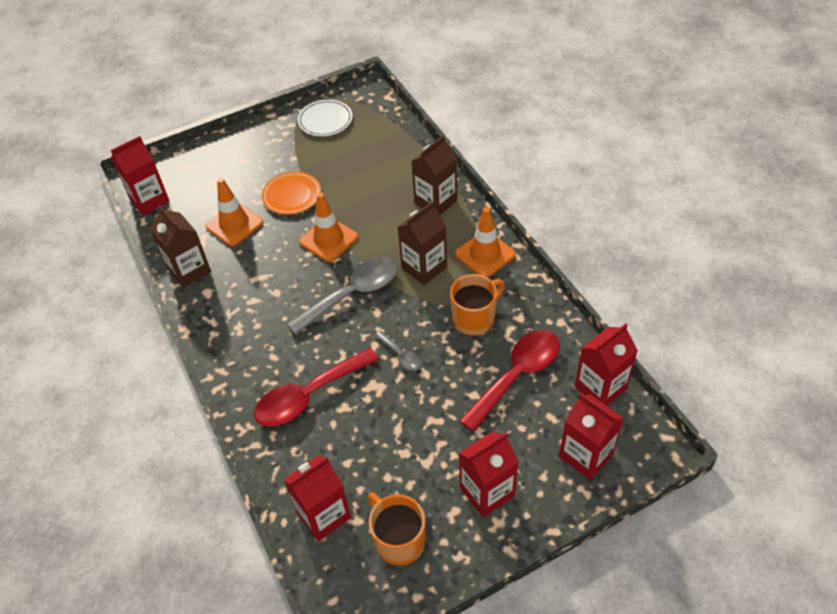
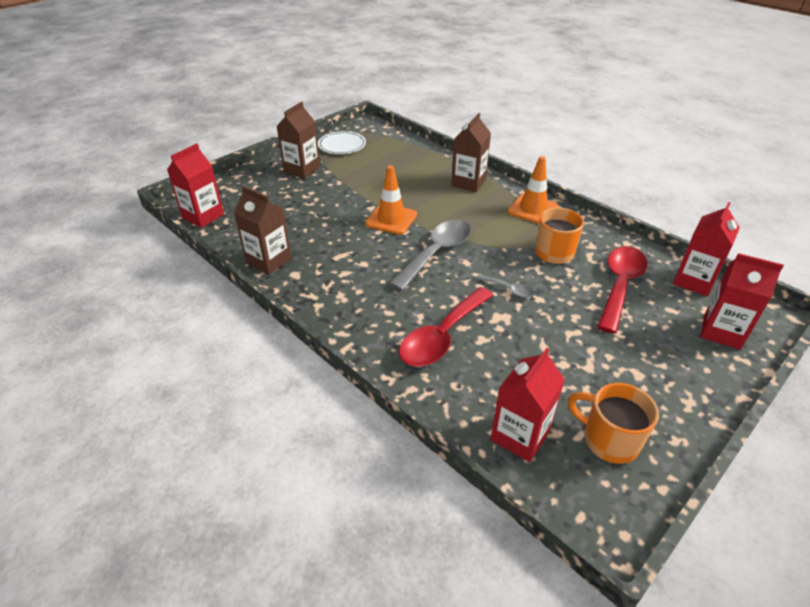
camera: 20 degrees left, 10 degrees down
(234, 224) = (296, 222): orange traffic cone -> none
(292, 195) = (340, 195): orange plate -> none
(424, 267) = (488, 225): brown carton -> brown carton (302, 169)
(487, 491) = (660, 379): red carton -> none

